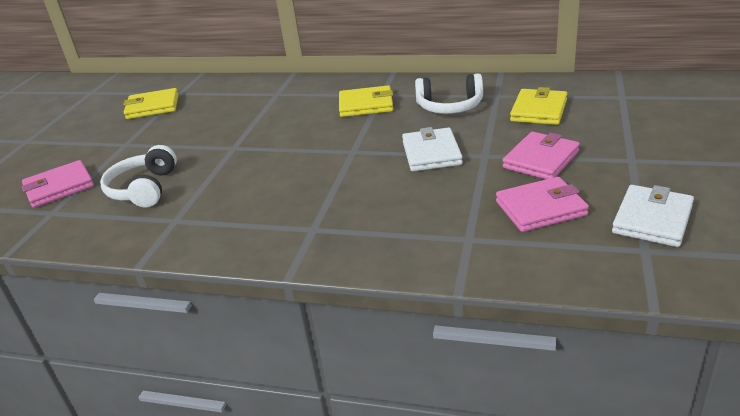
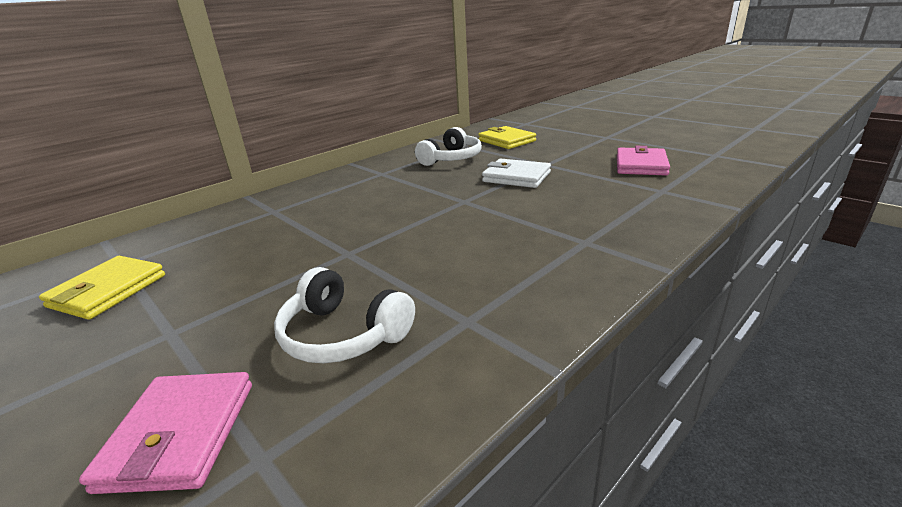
camera: 60 degrees left, 5 degrees down
(366, 105) = (388, 181): yellow wallet -> none
(540, 160) = (575, 153): pink wallet -> none
(652, 219) = (682, 147): white wallet -> none

